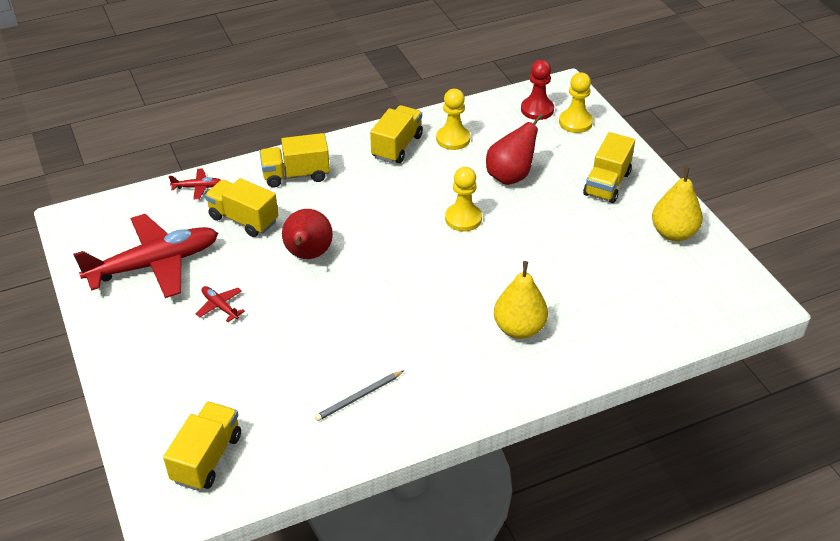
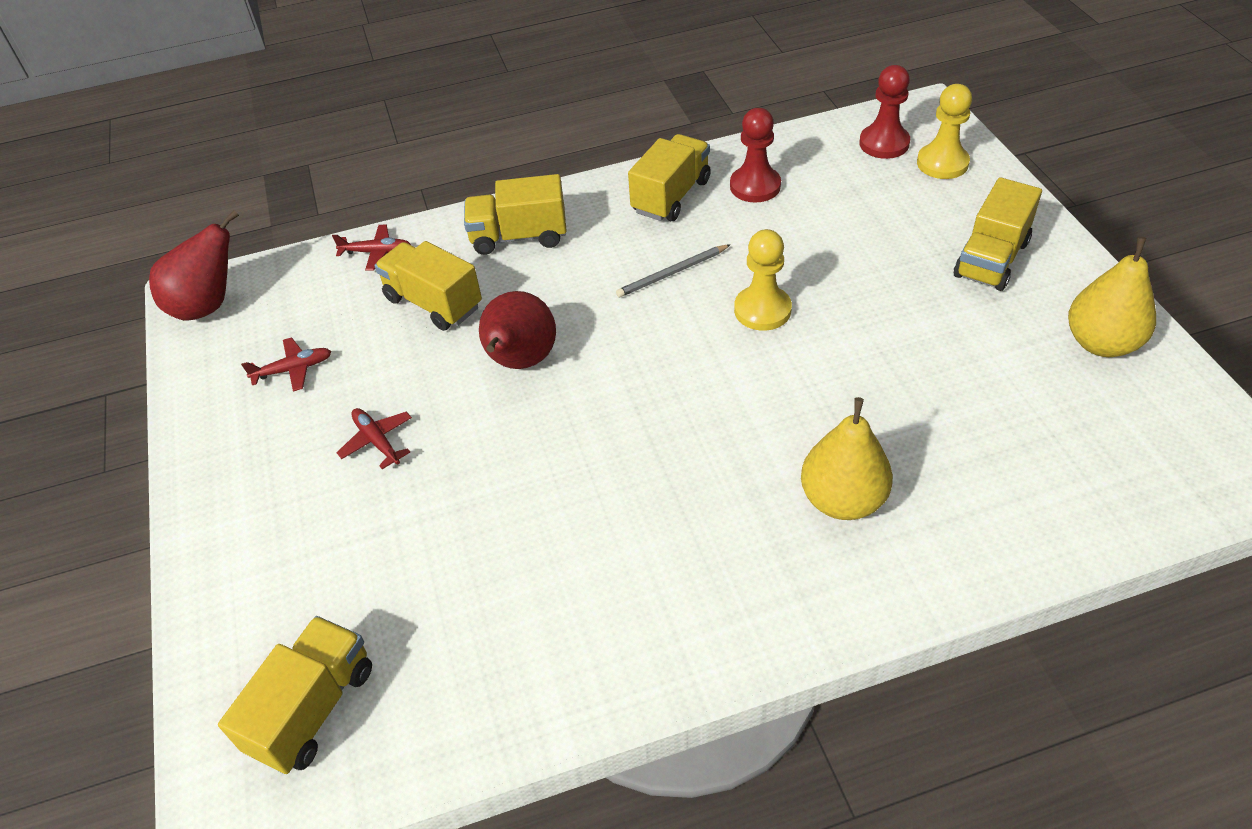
camera: 10 degrees right, 5 degrees up
(154, 264) = (293, 369): red plane -> red plane, size x0.40
(359, 397) = (570, 611): grey pencil -> grey pencil (672, 273)
(453, 139) = (755, 186): yellow pawn -> red pawn
(510, 176) = (839, 244): red pear -> red pear (208, 306)

